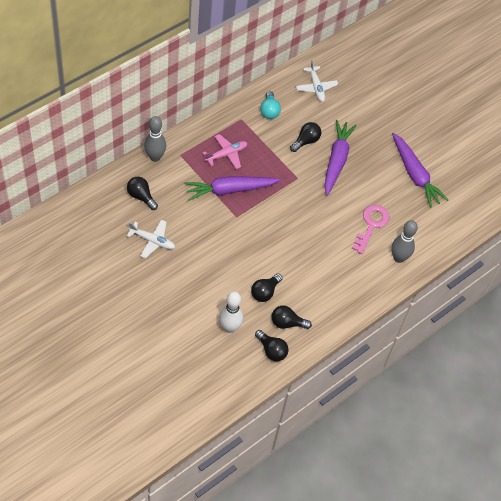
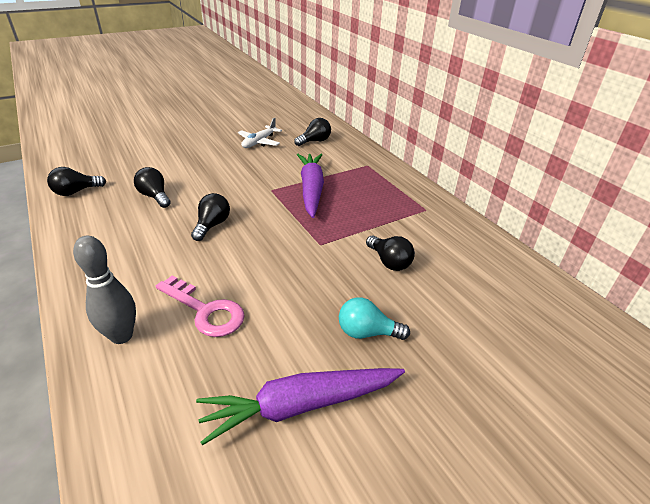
camera: 105 degrees right, 20 degrees down
(155, 157) = (364, 151): grey bowling pin -> none
(226, 154) = (366, 193): pink plane -> none
(229, 327) = (128, 170): white bowling pin -> none
(269, 111) = (445, 234): turquoise light bulb -> turquoise light bulb (367, 332)
(287, 323) = (101, 206): black light bulb -> black light bulb (212, 225)
(316, 87) = (507, 290): white plane -> none
(336, 160) = (349, 290): purple carrot -> none

